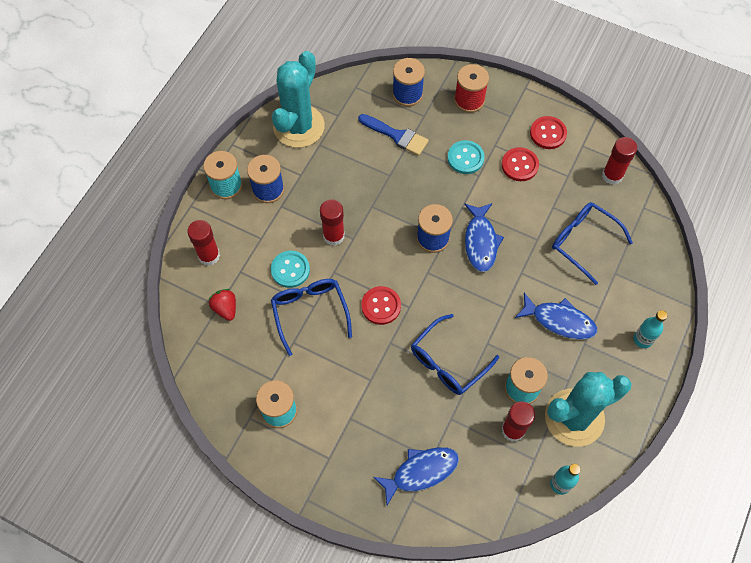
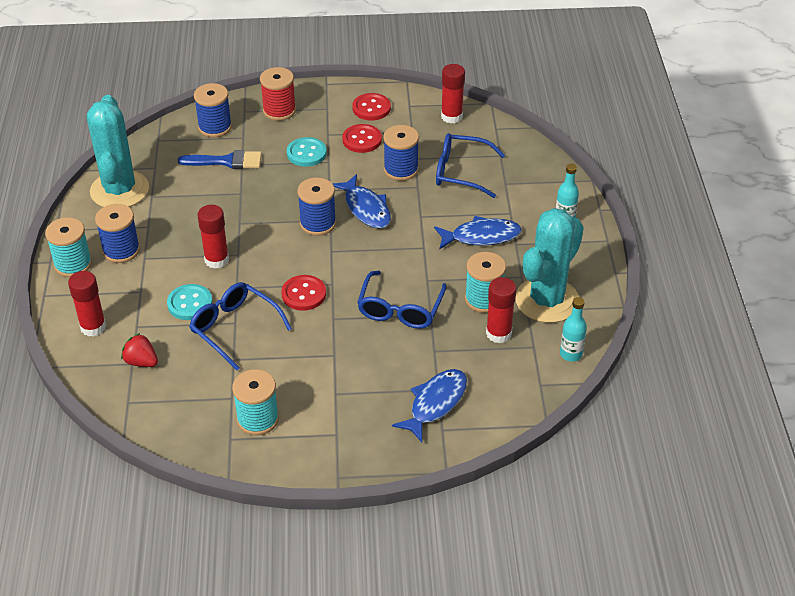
camera: 30 degrees left, 20 degrees down
(533, 214) = (401, 170): none -> blue spool

